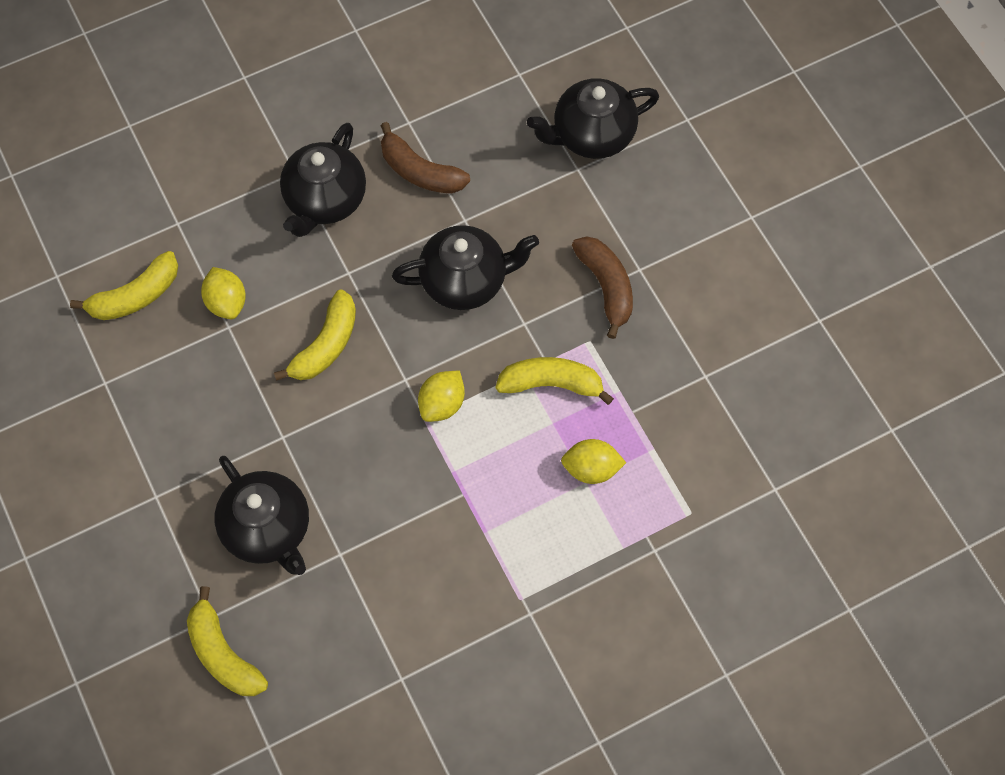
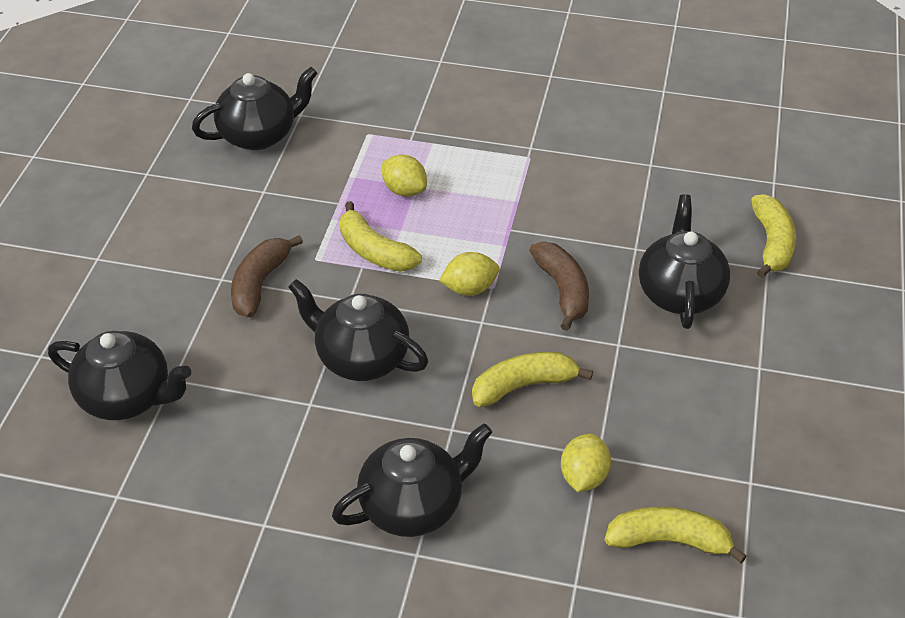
camera: 140 degrees left, 20 degrees down
(420, 171) = (302, 471): brown banana -> brown banana (562, 290)
(780, 435) = (259, 135): none -> black teapot

